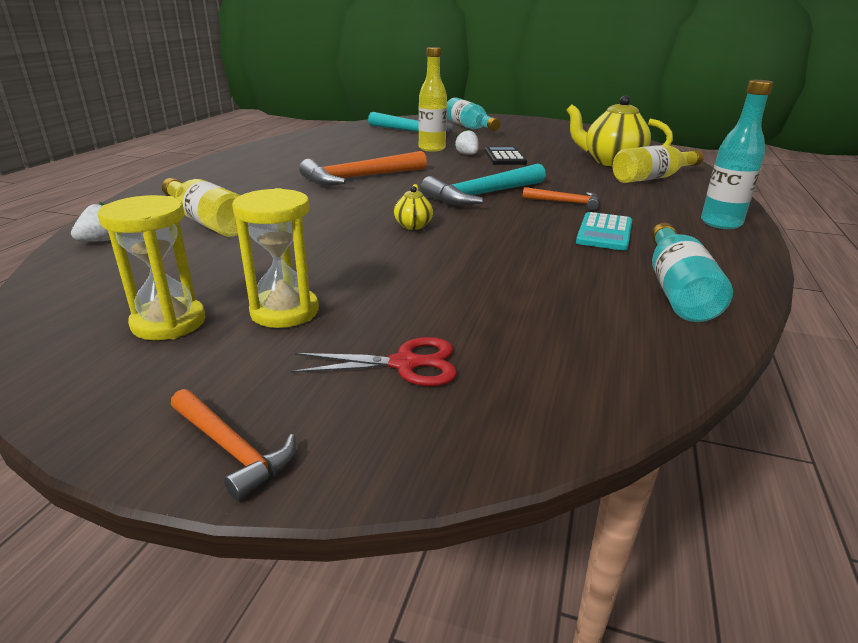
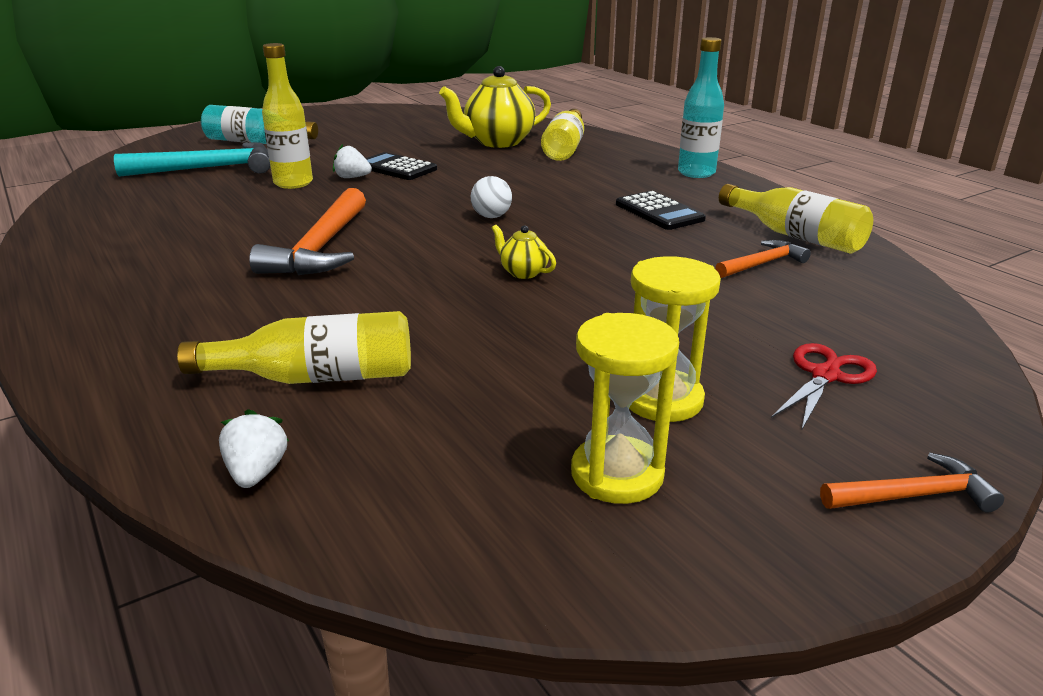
camera: 50 degrees left, 0 degrees up
(483, 195) = (491, 216): turquoise hammer -> white ball
(566, 202) = (569, 196): orange hammer -> orange hammer (763, 263)
(604, 232) = (659, 212): turquoise calculator -> black calculator
(677, 289) = (795, 236): turquoise bottle -> yellow bottle

